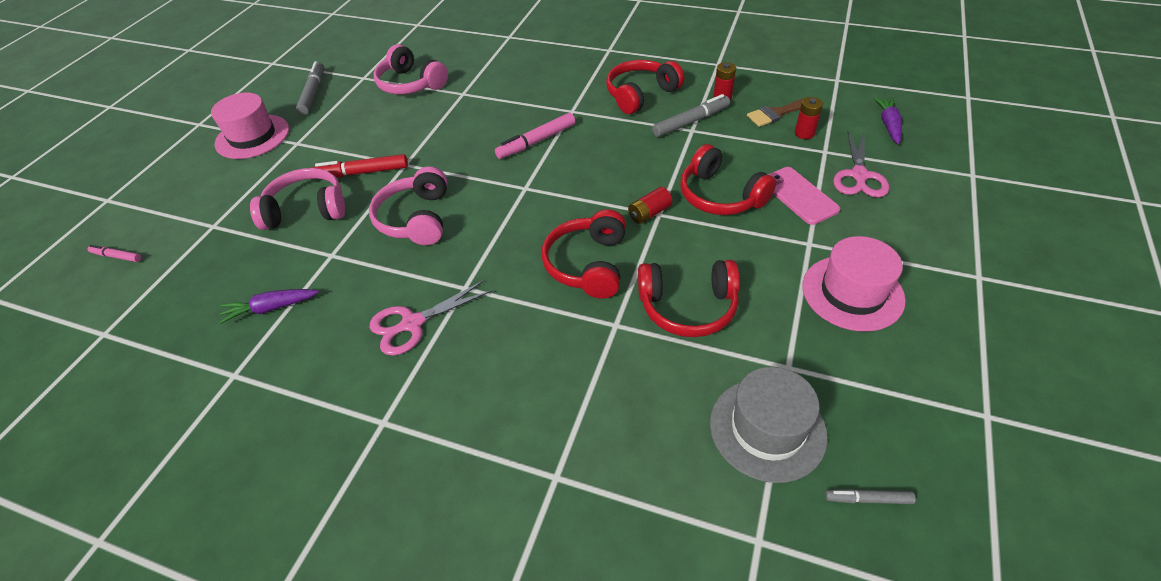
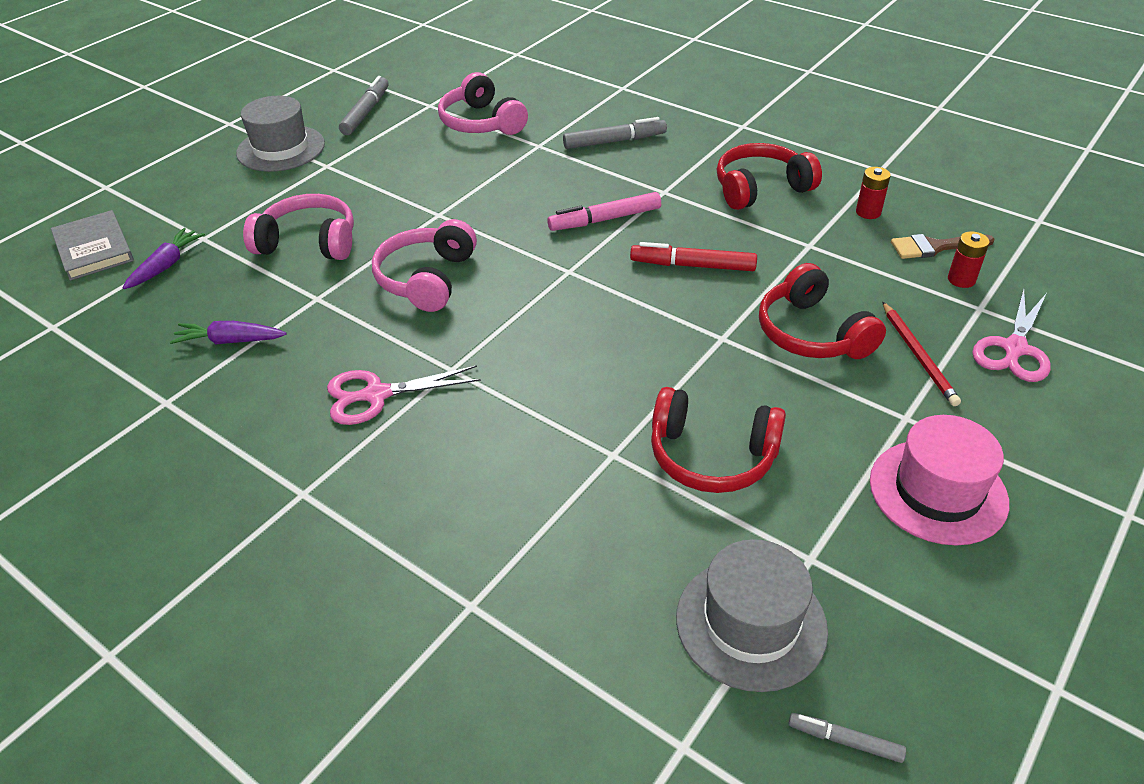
camera: 15 degrees right, 5 degrees down
(117, 256) = (94, 249): pink marker -> grey book
(252, 136) = (281, 148): pink hat -> grey hat
(362, 173) = (386, 214): red marker -> red marker (693, 266)
(588, 264) = (608, 377): red headphones -> none
(649, 213) = (710, 334): red battery -> none
(691, 121) = (812, 234): grey marker -> grey marker (614, 141)
(799, 195) = (918, 356): pink phone -> red pencil
(888, 125) = (1087, 292): purple carrot -> purple carrot (166, 265)

